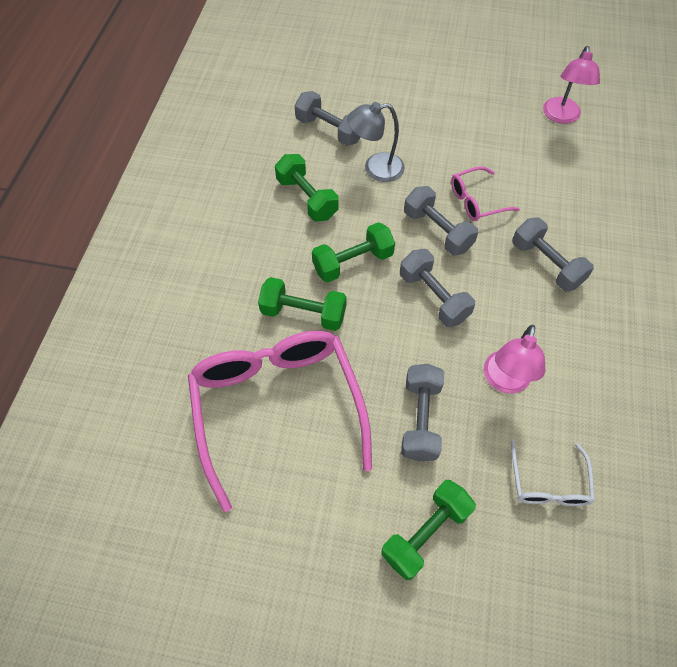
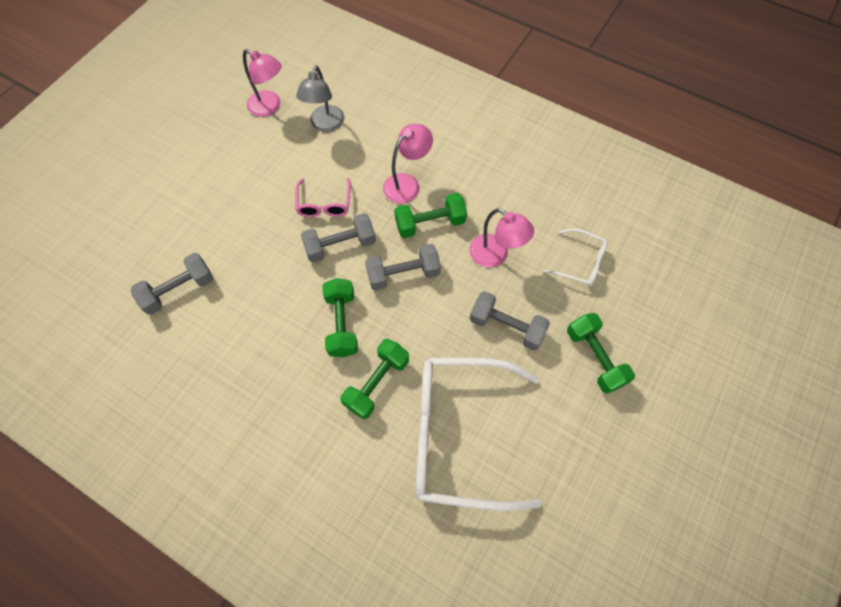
camera: 70 degrees left, 5 degrees up
(277, 407) = (460, 434): pink glasses -> white glasses
(307, 198) = (252, 338): green dumbbell -> green dumbbell (430, 223)
(375, 168) = (248, 267): grey lamp -> grey lamp (325, 125)
(546, 264) = (407, 183): grey dumbbell -> pink lamp

